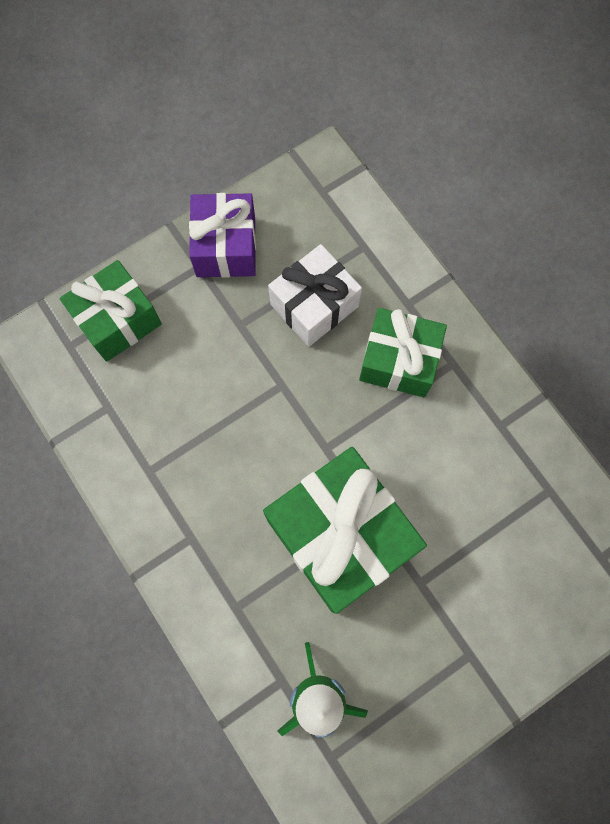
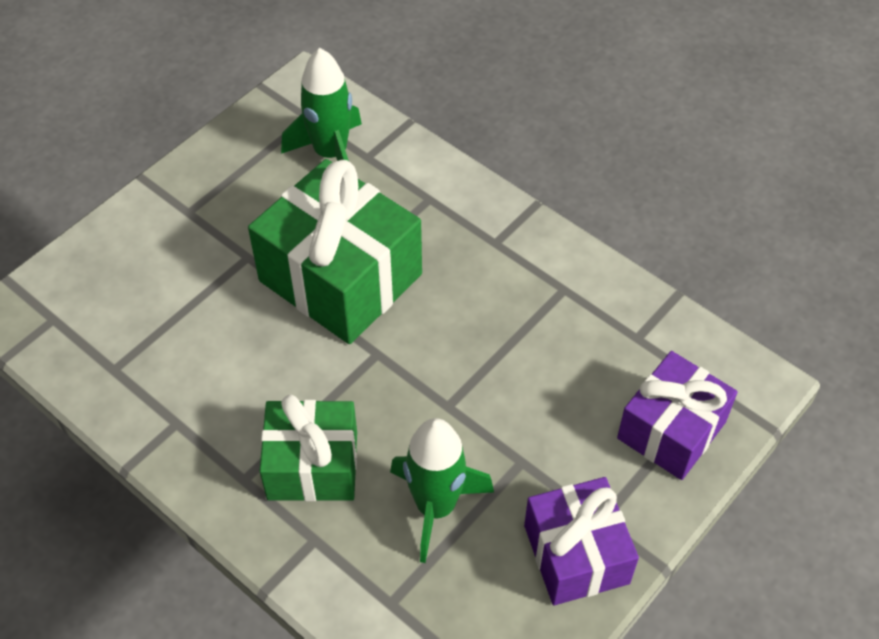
camera: 165 degrees right, 20 degrees down
(118, 320) = (671, 430): green gift -> purple gift
(314, 305) = (436, 506): white gift -> green rocket

